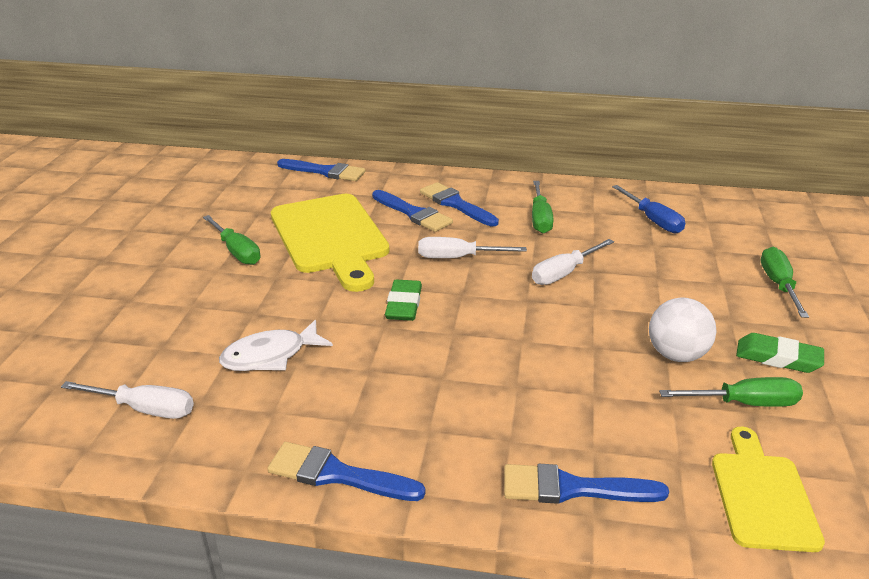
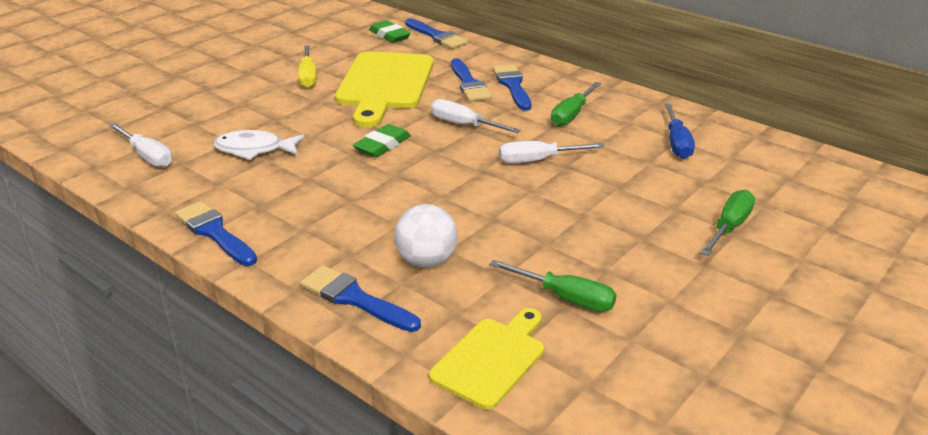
camera: 30 degrees right, 0 degrees up
(237, 251) = (308, 77): green screwdriver -> yellow screwdriver
(676, 354) = (554, 246): white ball -> white ball (426, 261)
(778, 358) = (644, 278): green eraser -> green eraser (389, 35)

